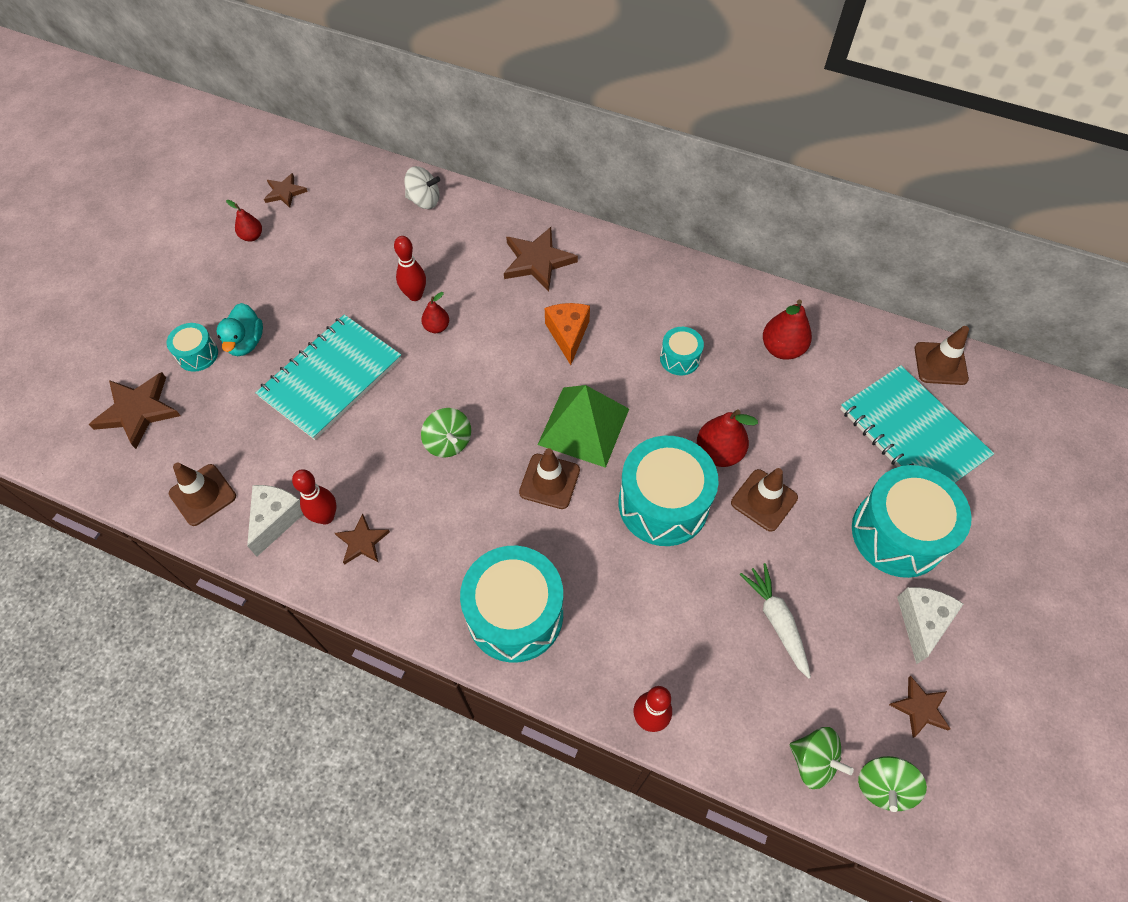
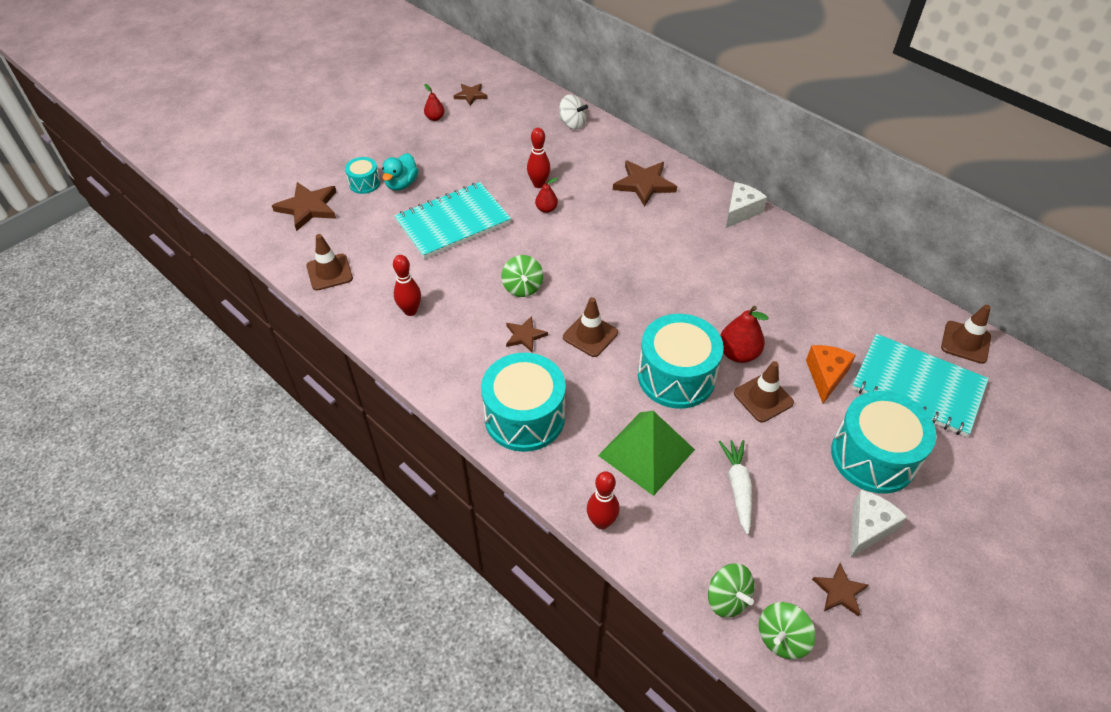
camera: 20 degrees right, 10 degrees down
(276, 519) = (374, 302): white cheese -> white cheese (740, 211)
(362, 542) = (430, 334): brown star -> brown star (525, 336)
(568, 334) = (647, 239): orange cheese -> orange cheese (826, 376)
(584, 426) = (634, 305): green pyramid -> green pyramid (646, 452)
(679, 358) = (733, 279): turquoise drum -> none
(782, 348) = (824, 294): red pear -> none
(912, 433) = (917, 387): turquoise notebook -> turquoise notebook turned 45 degrees counterclockwise

